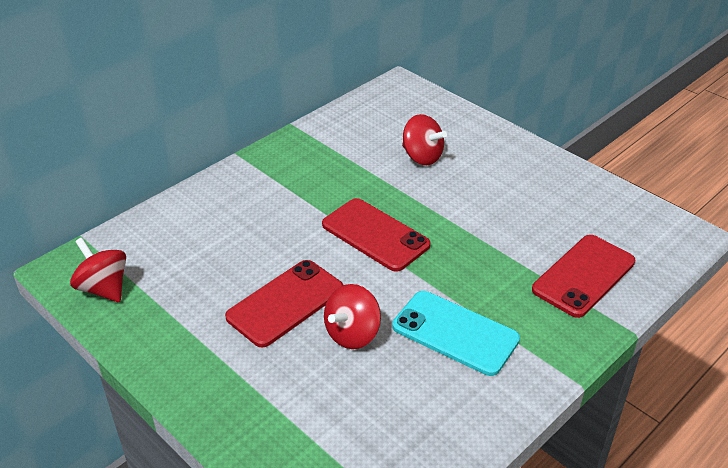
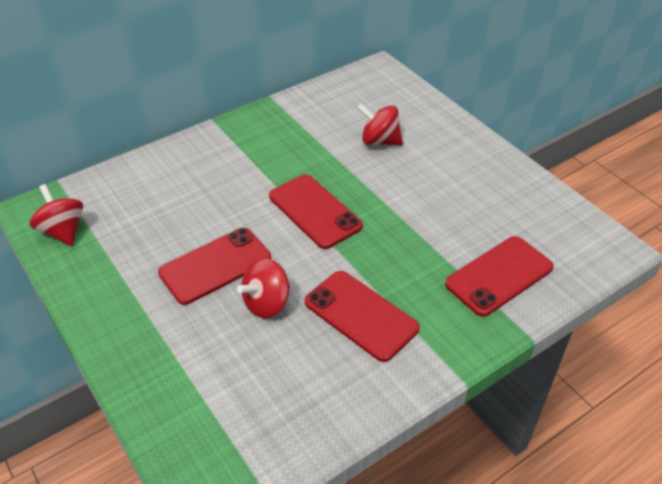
camera: 10 degrees right, 5 degrees up
(422, 157) = (379, 141): red spinning top -> red spinning top turned 150 degrees clockwise
(455, 333) = (360, 315): turquoise phone -> red phone

